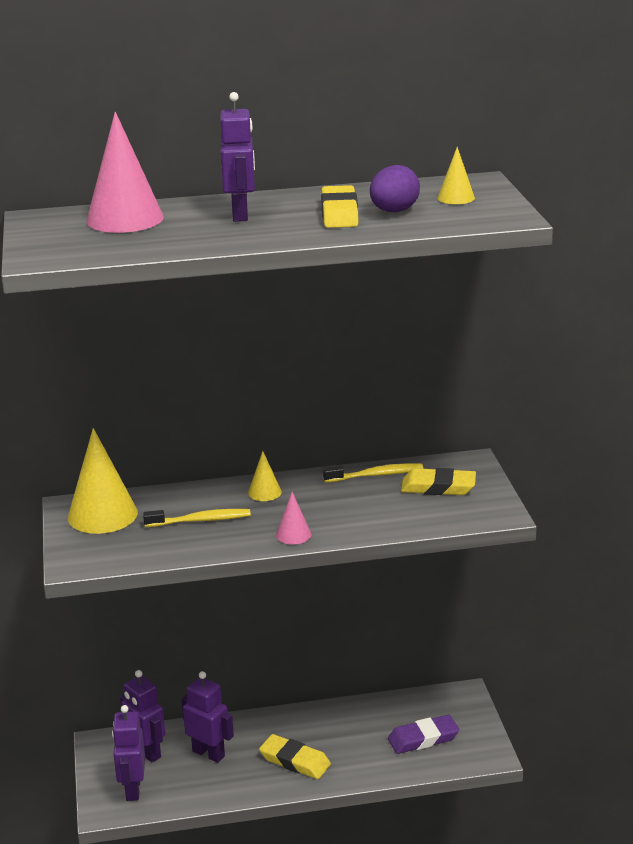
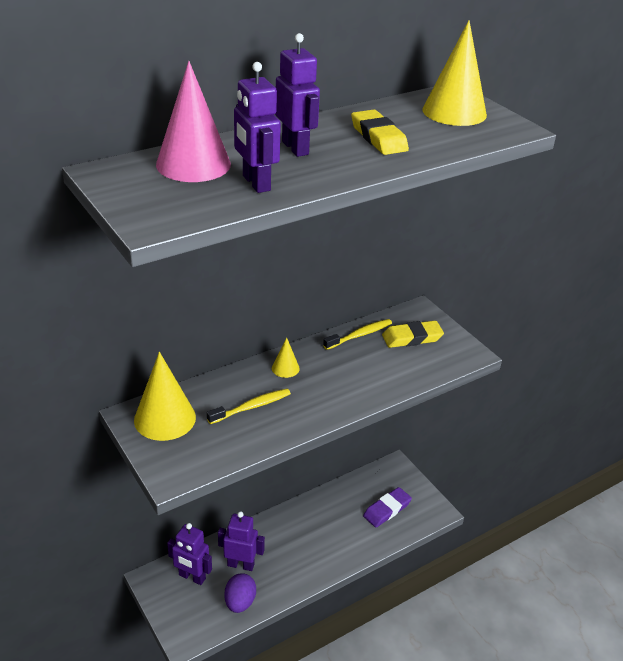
camera: 25 degrees left, 10 degrees up
(132, 789) = (198, 614): purple robot -> purple robot (256, 183)
(293, 534) = (334, 405): pink cone -> none
(295, 761) = (307, 553): yellow eraser -> none
(394, 211) = (421, 131): purple egg -> purple egg (240, 602)
(456, 198) = (454, 112): yellow cone -> yellow cone, size x2.02

